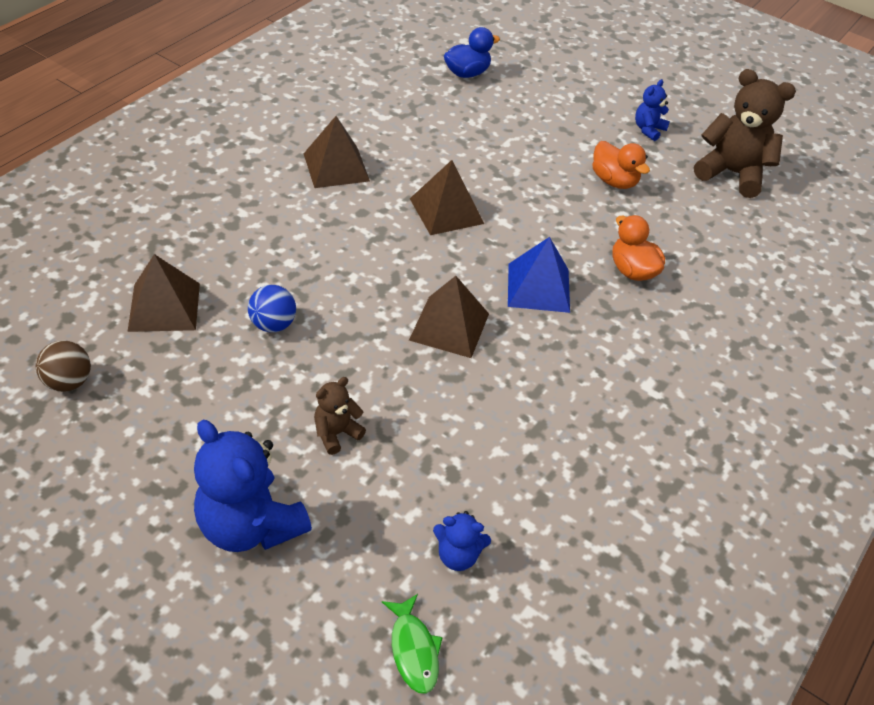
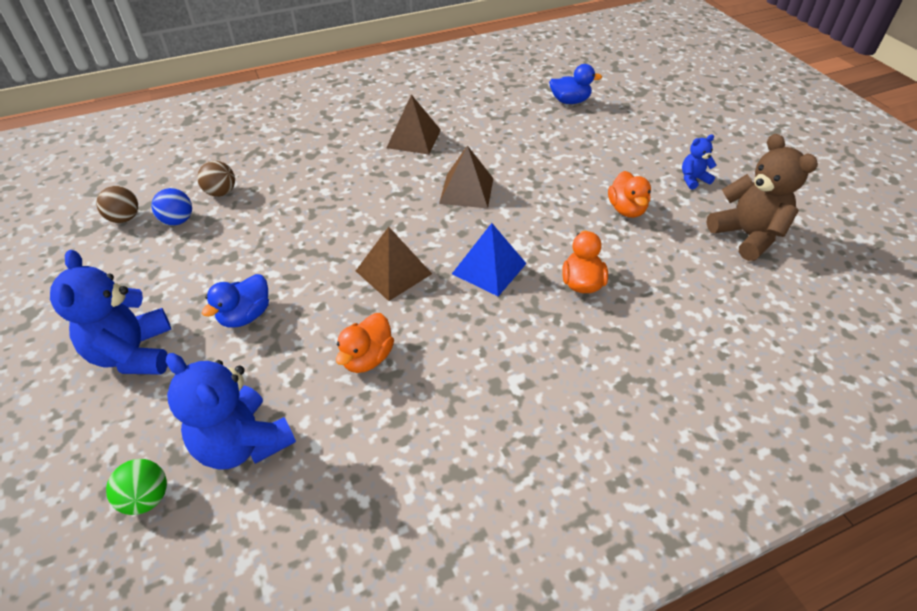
camera: 35 degrees right, 0 degrees up
(164, 307) = (221, 192): brown pyramid -> brown ball
(273, 324) = (275, 227): blue ball -> blue ball (178, 221)
(336, 433) = (245, 315): brown teddy bear -> blue duck
(413, 650) = (147, 498): green fish -> green ball
(458, 555) = (243, 443): blue teddy bear -> blue teddy bear, size x1.99
(501, 422) = (367, 358): none -> orange duck

